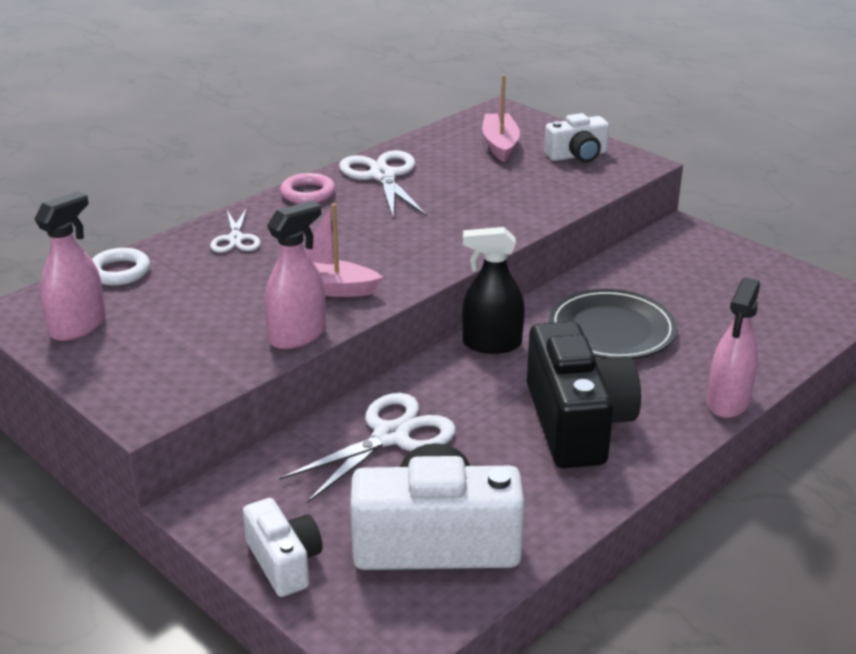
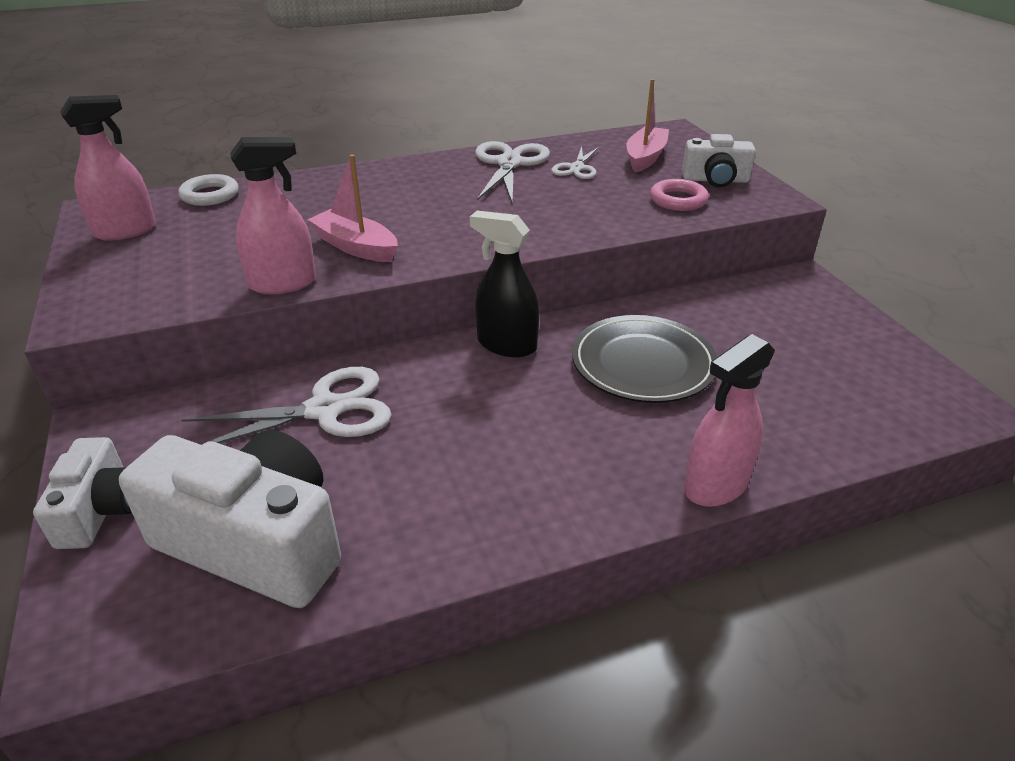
camera: 25 degrees right, 5 degrees up
(236, 239) = (329, 189): white scissors -> white scissors (576, 168)
(308, 193) = (429, 165): pink ring -> pink ring (678, 200)
(577, 423) = (520, 455): black camera -> none

